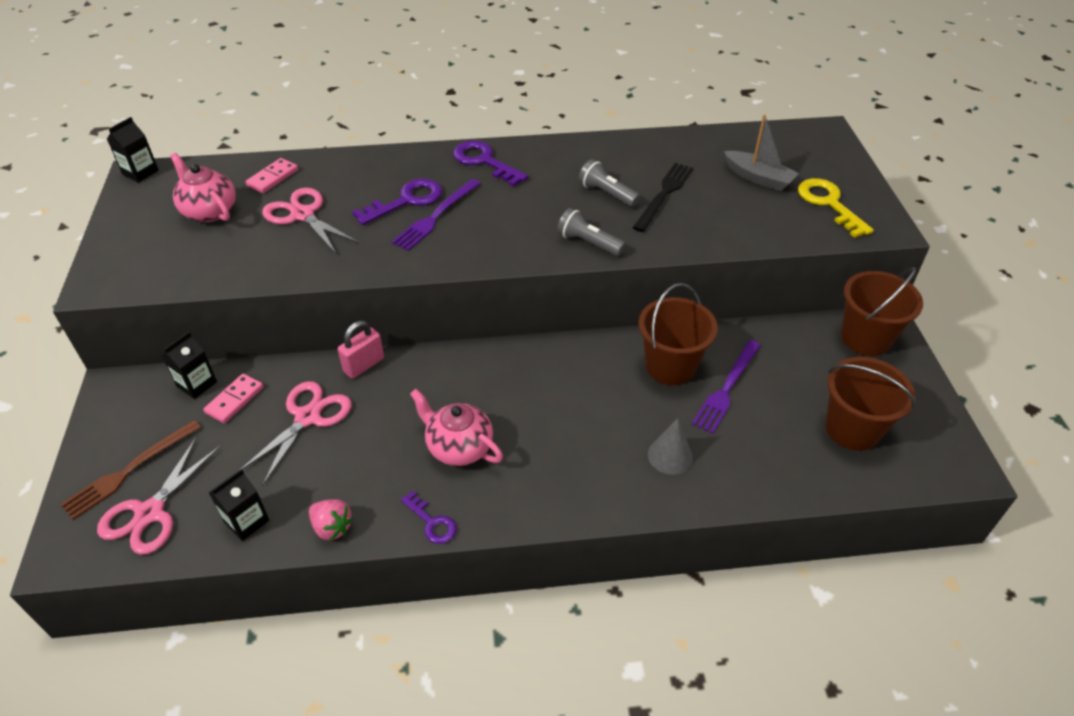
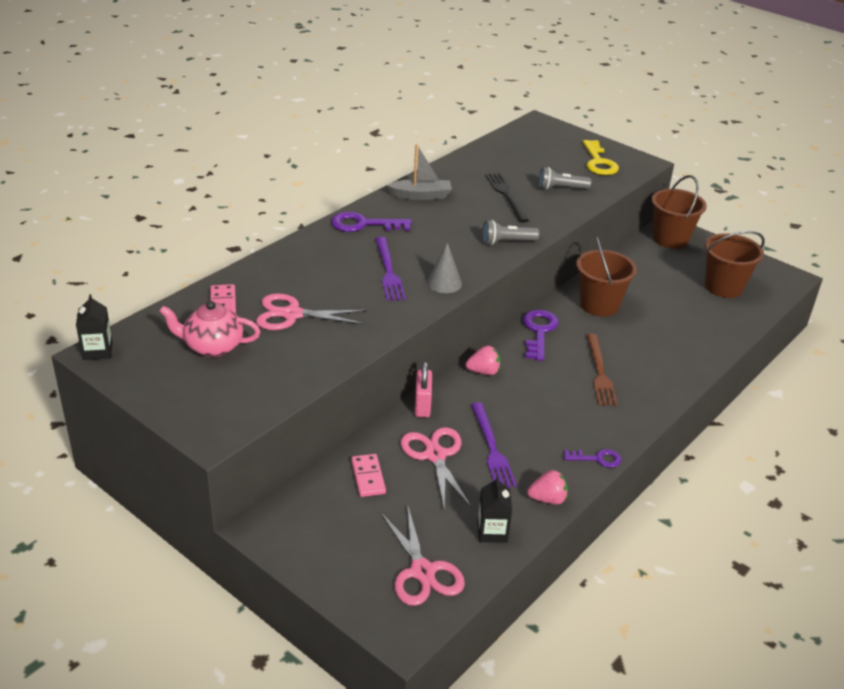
camera: 45 degrees left, 10 degrees down
(129, 471) = (365, 561): brown fork -> brown fork (599, 372)
(197, 384) = (323, 485): black carton -> none
(406, 201) = (352, 271): purple key -> purple key (538, 331)
(458, 447) = (552, 413): pink teapot -> none
(459, 366) = (483, 371): none -> pink strawberry
(607, 193) = (473, 209): grey flashlight -> grey flashlight (561, 188)
(670, 456) = (663, 349): grey cone -> grey cone (444, 283)
(726, 388) = (642, 300): purple fork -> purple fork (492, 448)
(758, 178) = (542, 163): grey boat -> grey boat (421, 195)
(829, 204) = (598, 162): yellow key -> yellow key turned 120 degrees counterclockwise

